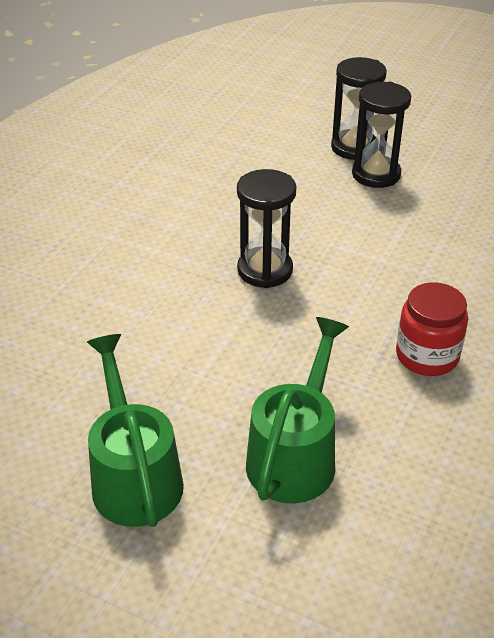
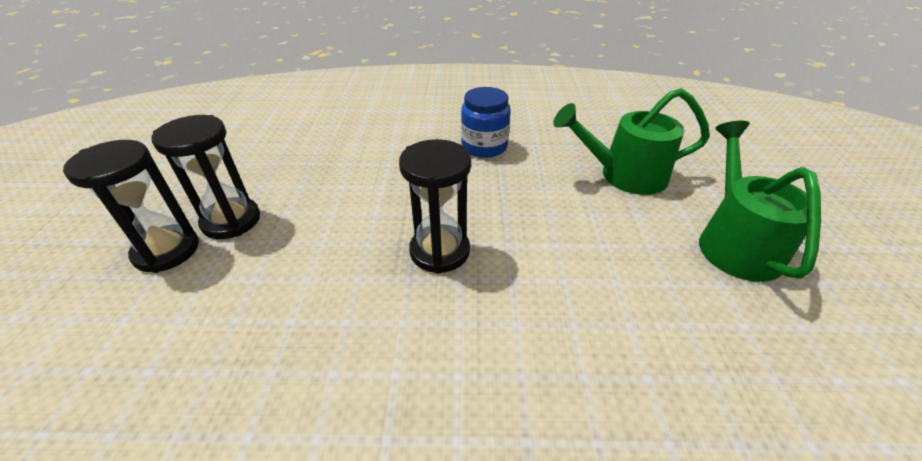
camera: 115 degrees left, 0 degrees up
(133, 475) = (734, 242): green watering can -> green watering can turned 135 degrees clockwise
(427, 356) = (484, 146): red jar -> blue jar

